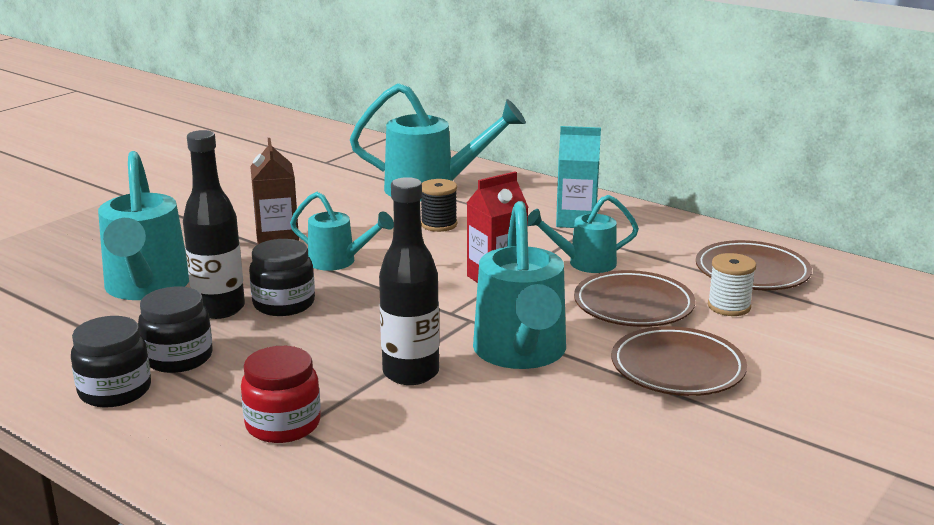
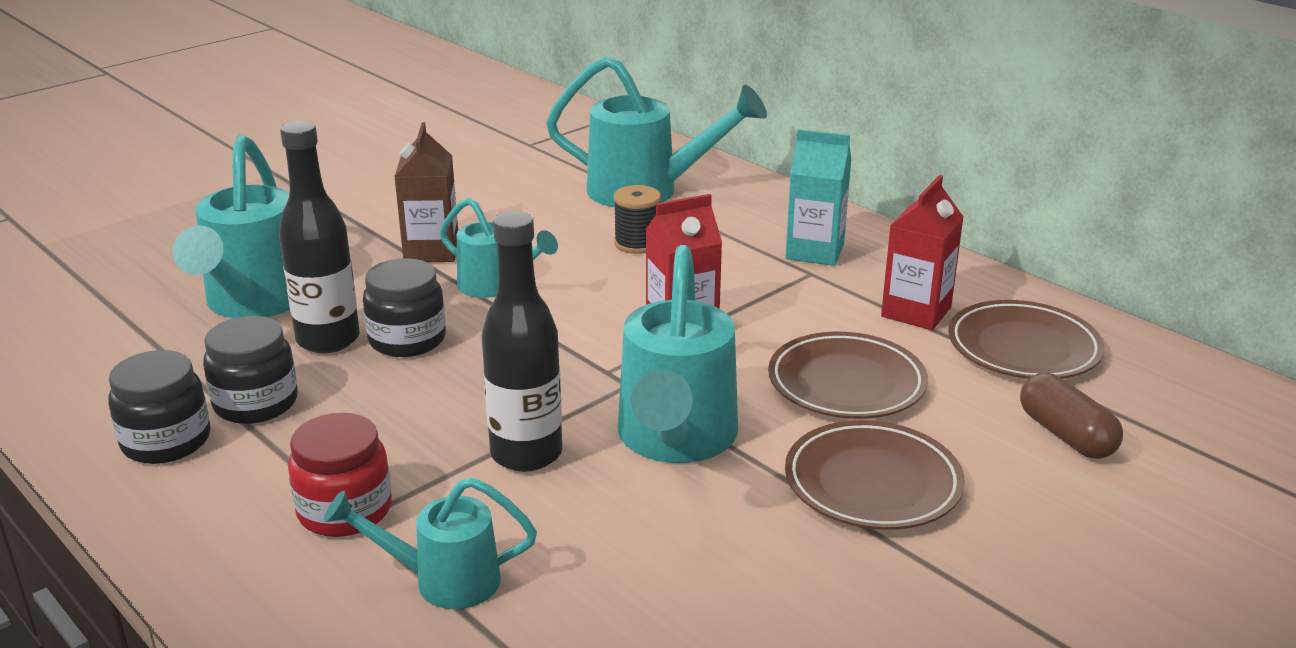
camera: 10 degrees right, 5 degrees up
(583, 263) = (802, 315): turquoise watering can -> turquoise watering can (442, 581)
(666, 255) = (916, 312): none -> red carton
(729, 306) = (974, 397): white spool -> none
(802, 325) = (1066, 435): none -> brown capsule

